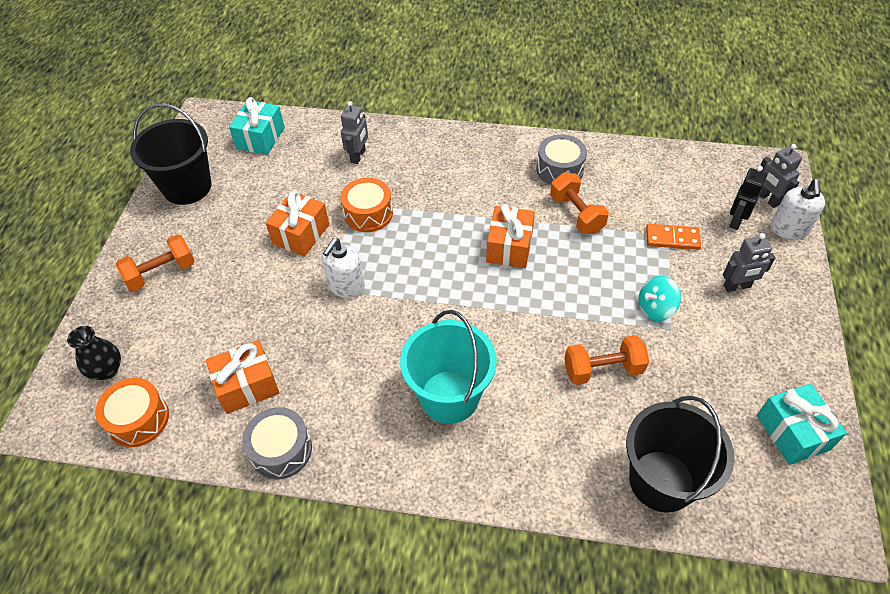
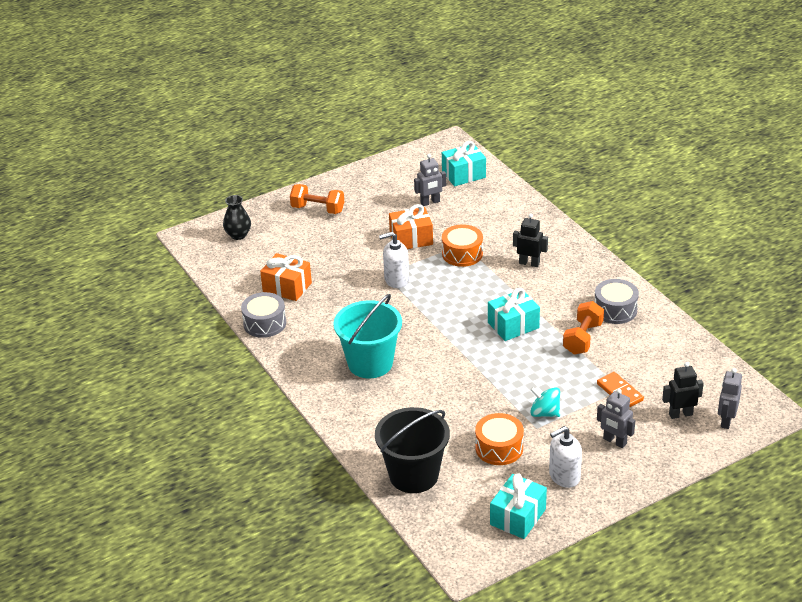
camera: 50 degrees right, 15 degrees down
(138, 419) = (224, 265): orange drum -> orange drum (499, 448)
(187, 187) = (388, 175): black bucket -> none
(358, 156) = (504, 221): grey robot -> grey robot (430, 202)
(436, 179) = (529, 263): none -> black robot
(509, 247) = (513, 325): orange gift -> turquoise gift
(603, 369) = (466, 413): orange dumbbell -> none
(788, 230) = (707, 444): white soap dispenser -> white soap dispenser (564, 476)

